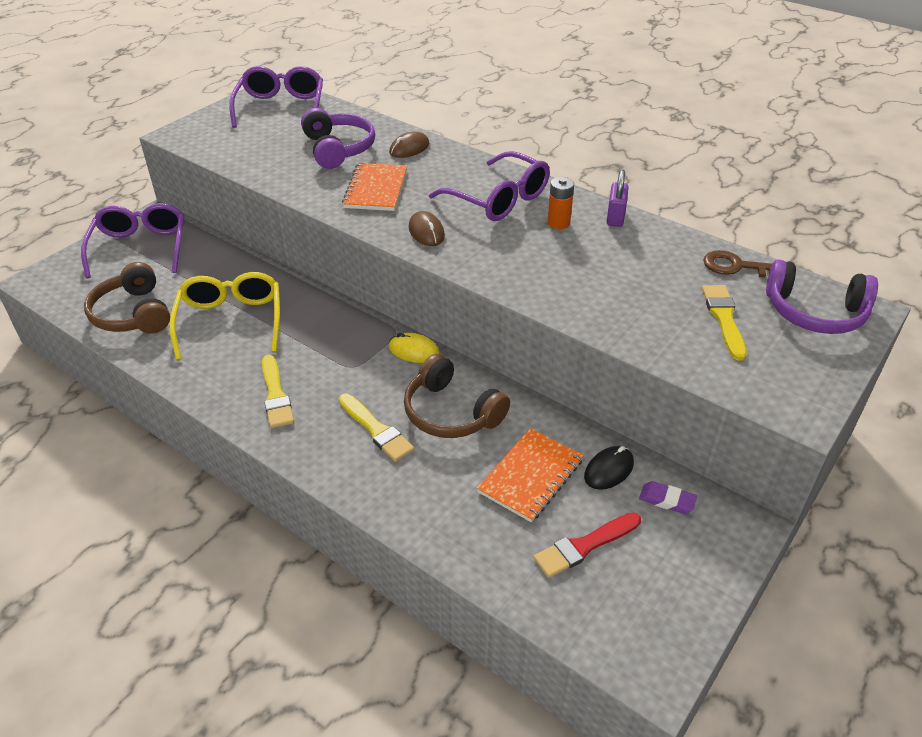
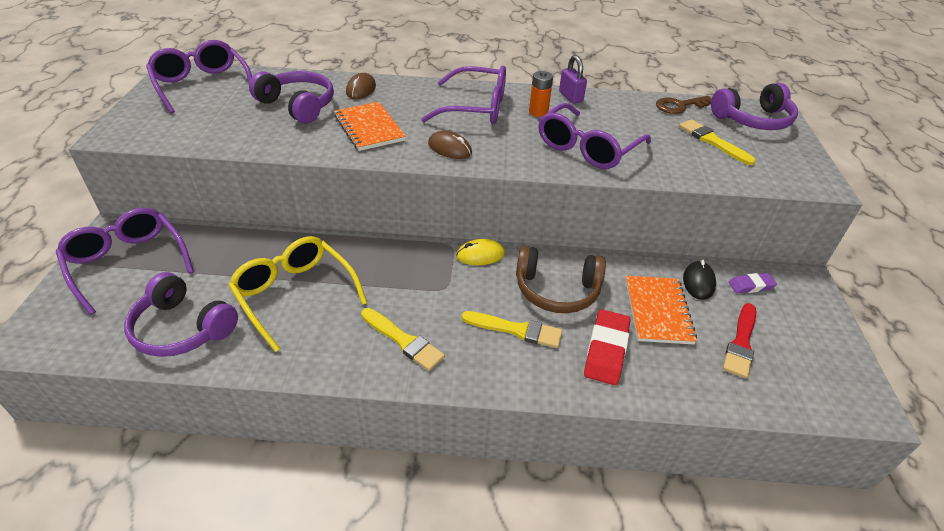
camera: 35 degrees left, 0 degrees up
(133, 314) = (182, 328): brown headphones -> purple headphones
(438, 485) = (606, 350): none -> red eraser
(564, 277) = (587, 148): none -> purple glasses

